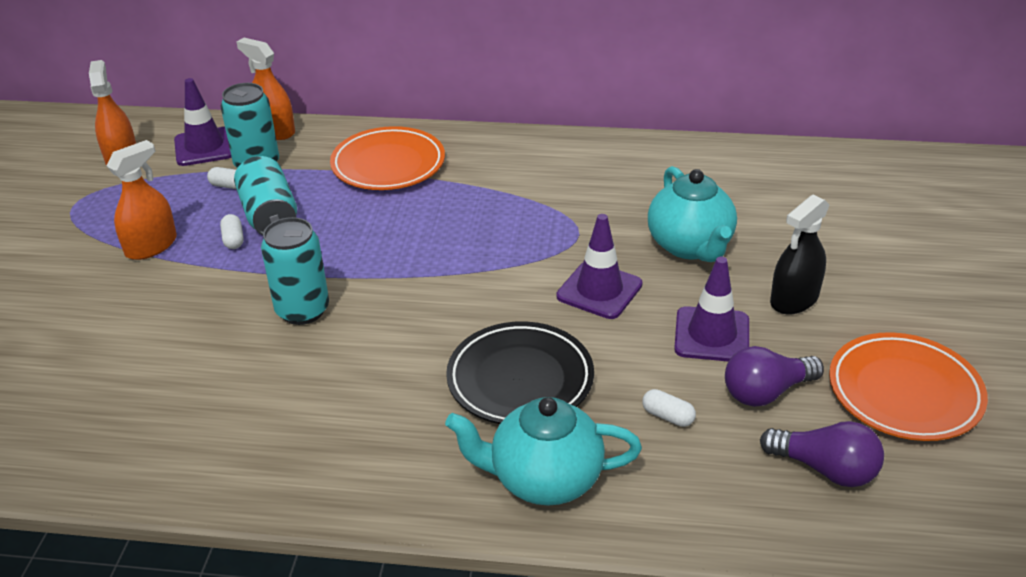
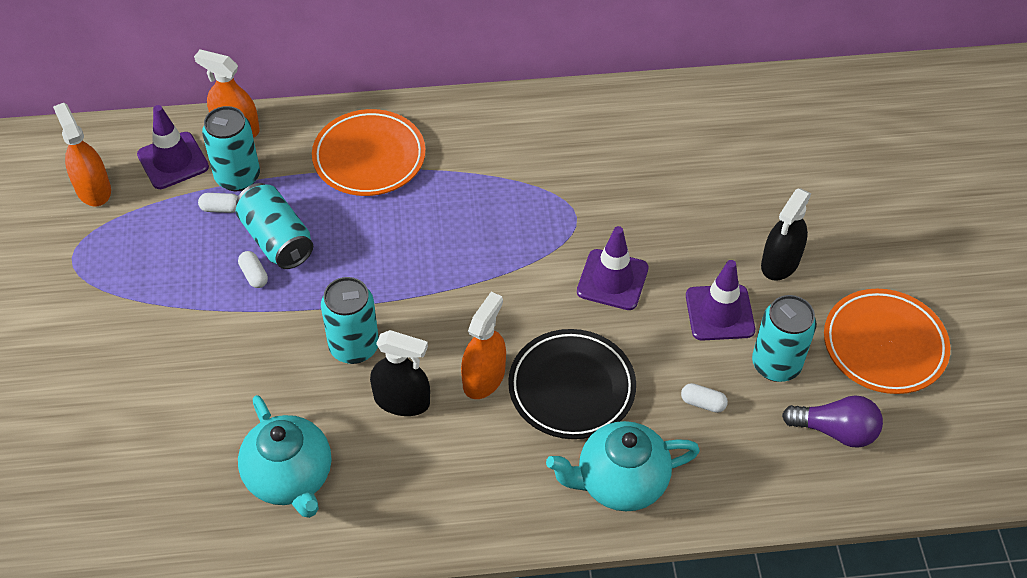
camera: 15 degrees left, 15 degrees up
(151, 246) = (176, 296): orange spray bottle -> orange spray bottle (483, 378)
(330, 364) = (402, 400): none -> black spray bottle
(690, 246) = (679, 216): turquoise teapot -> turquoise teapot (290, 478)
(766, 392) = (776, 364): purple light bulb -> turquoise can

